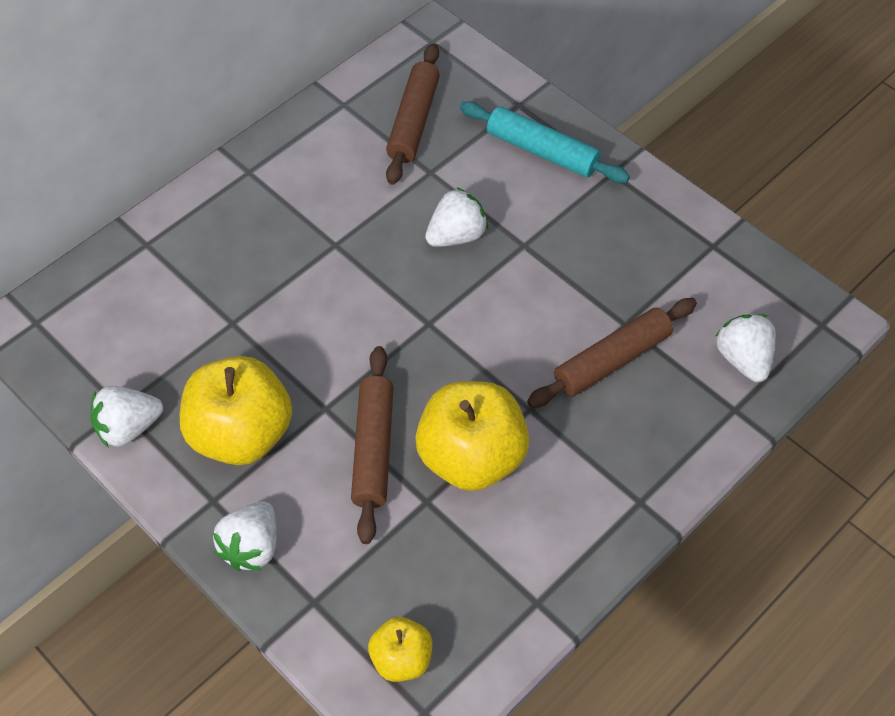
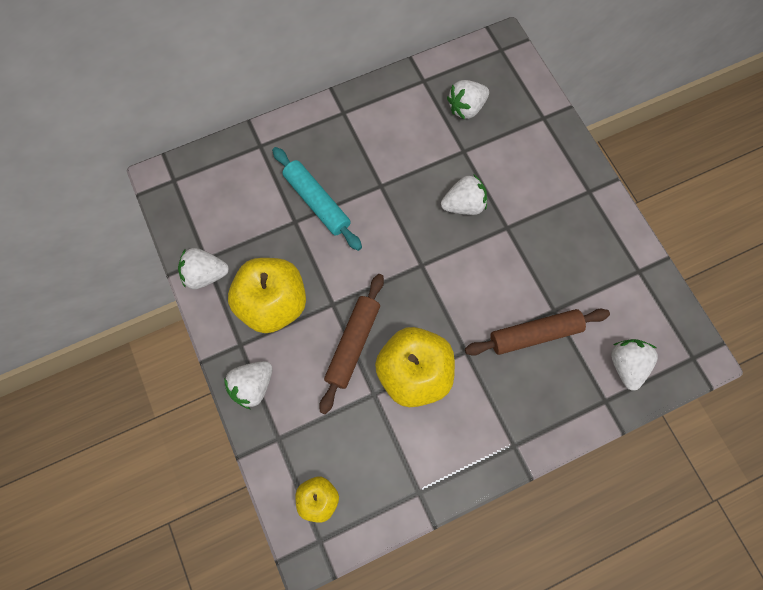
camera: 20 degrees right, 15 degrees up
(413, 121) = (466, 108): brown rolling pin -> white strawberry
(542, 151) = (546, 159): turquoise rolling pin -> turquoise rolling pin (317, 202)

